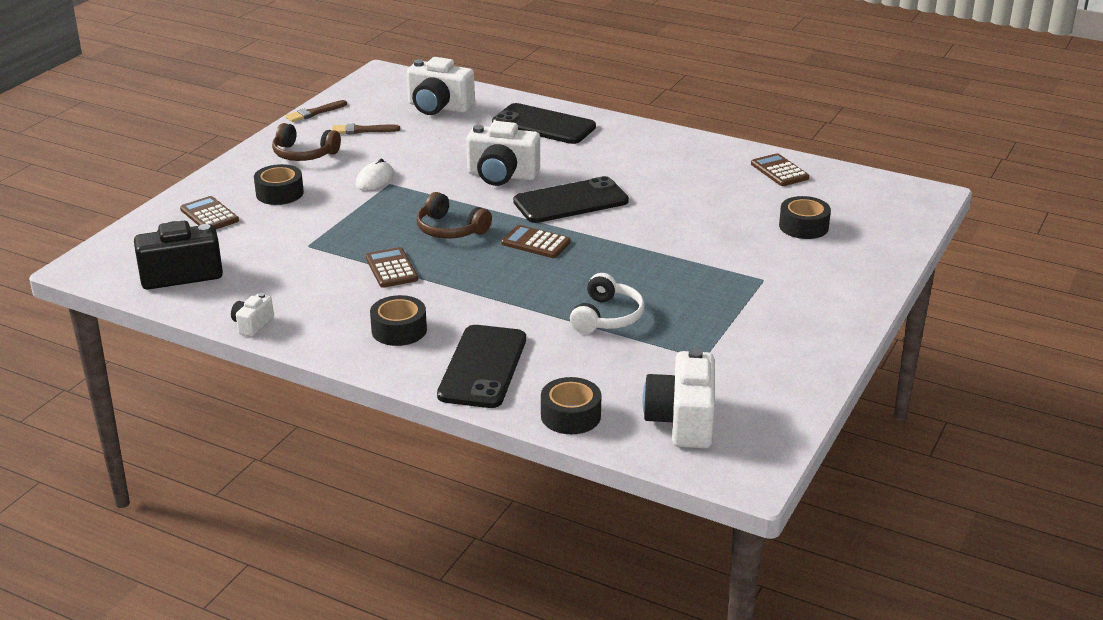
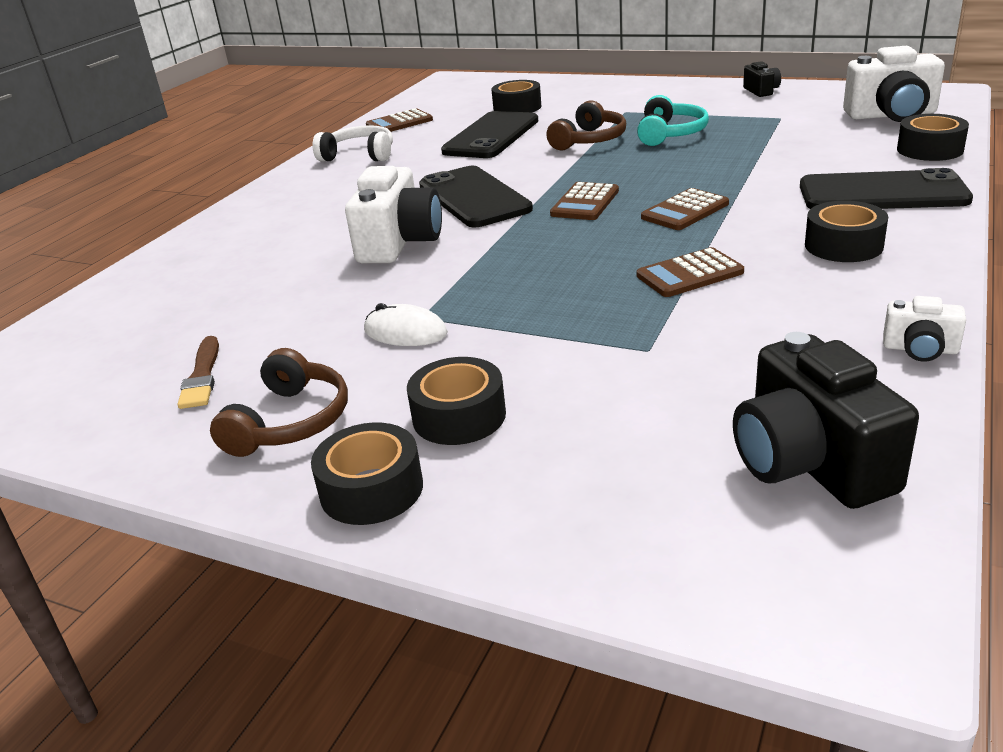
camera: 90 degrees left, 0 degrees up
(209, 215) = (562, 484): brown calculator -> brown calculator (685, 211)
(237, 174) = (371, 489): none -> black tape
(314, 113) = (90, 447): brown brush -> none
(438, 107) = (137, 320): white camera -> none
(450, 229) = (563, 253): brown headphones -> brown headphones (589, 140)
(543, 125) = (242, 237): black phone -> black phone (491, 136)
(606, 317) = (733, 156): white headphones -> white headphones (359, 155)
(683, 294) = (669, 134): none -> turquoise headphones
(805, 363) = (761, 91): none -> black camera

